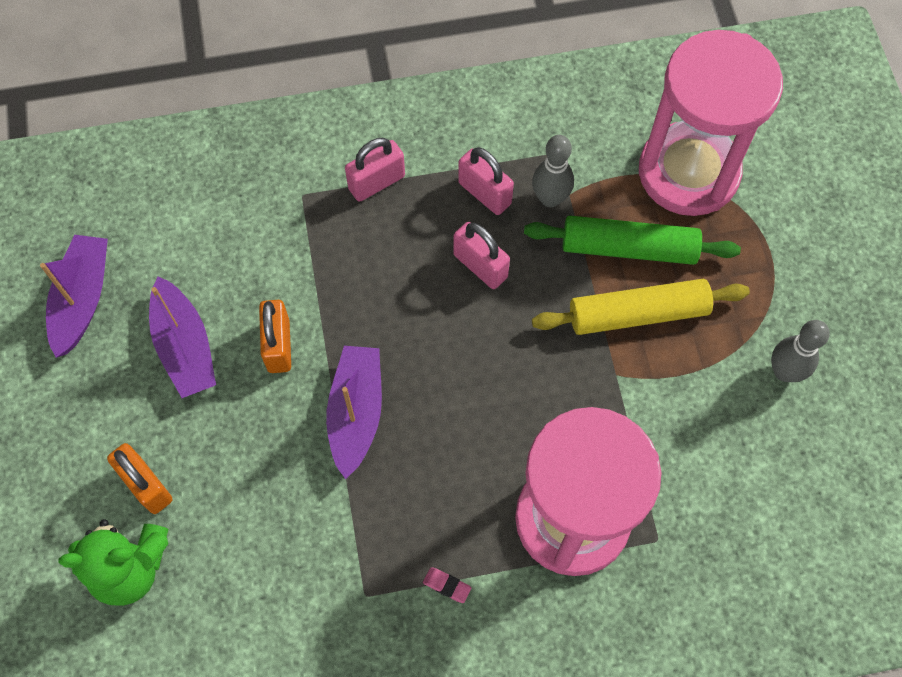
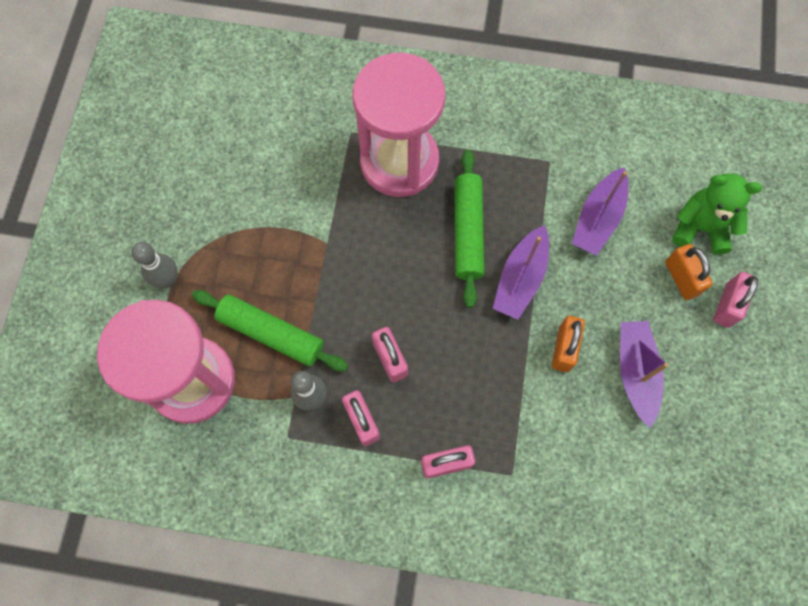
camera: 160 degrees left, 5 degrees up
(81, 469) = (727, 305): none -> pink padlock
(82, 299) = (711, 441): purple boat -> purple boat (598, 218)
(444, 451) = (467, 231): none -> green rolling pin
(447, 585) = (495, 150): pink eraser -> none
(638, 313) = (290, 281): yellow rolling pin -> none
(784, 372) = (211, 205): grey bowling pin -> grey bowling pin (168, 280)

